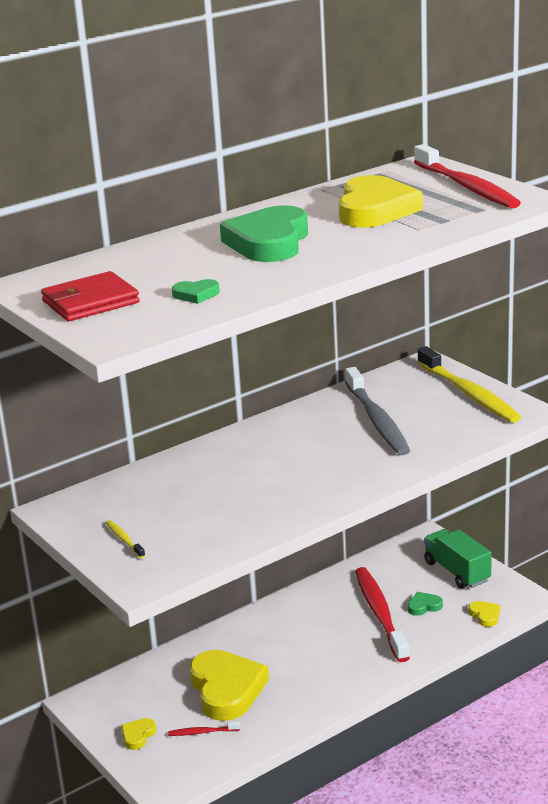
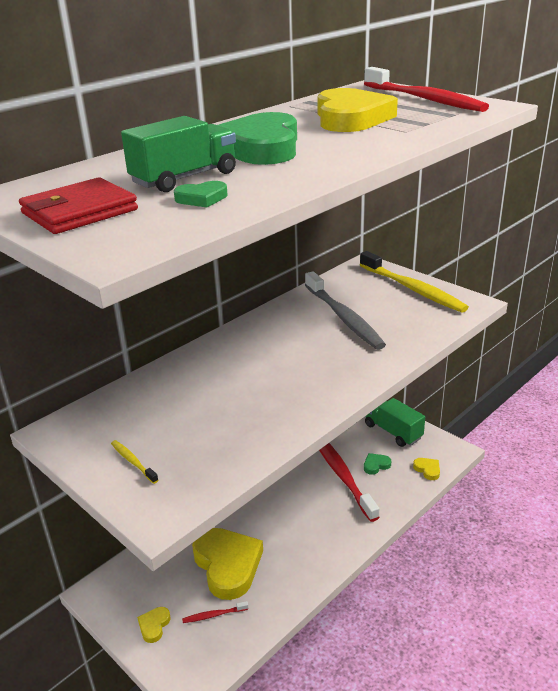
camera: 10 degrees left, 5 degrees up
(187, 273) = (184, 178): none -> green truck

